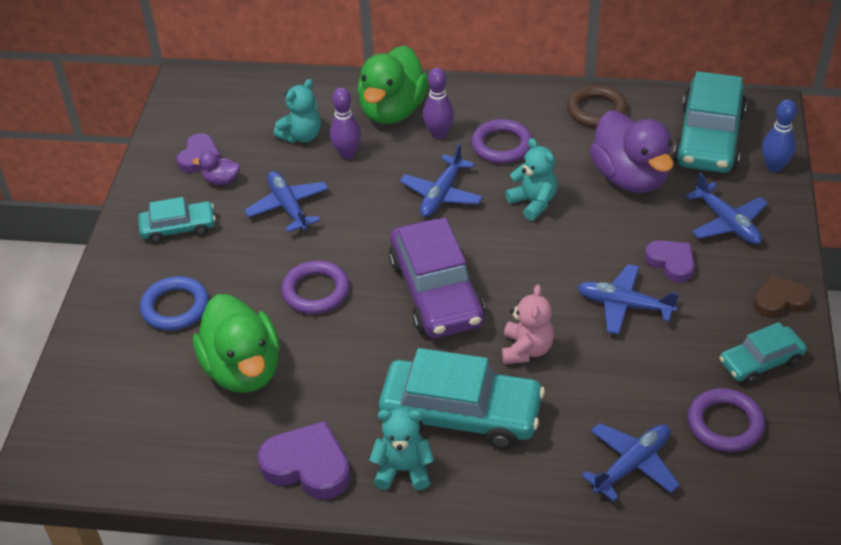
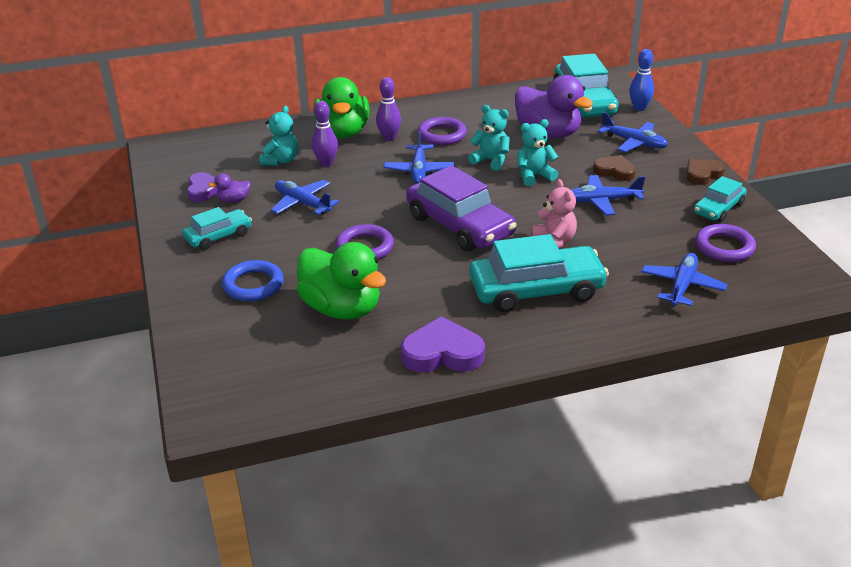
camera: 25 degrees left, 10 degrees down
(403, 470) = (519, 334): turquoise teddy bear -> turquoise teddy bear (534, 176)
(596, 110) = (495, 103): brown ring -> none
(671, 262) = (614, 171): purple heart -> brown heart

